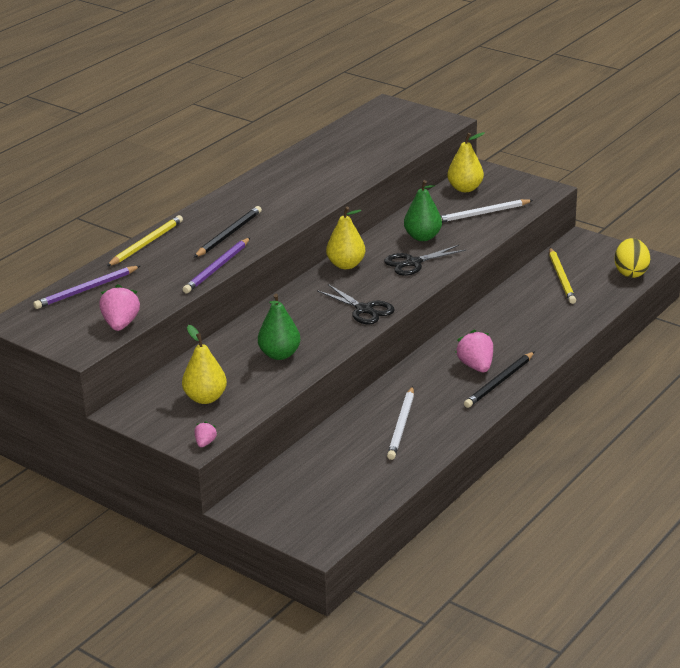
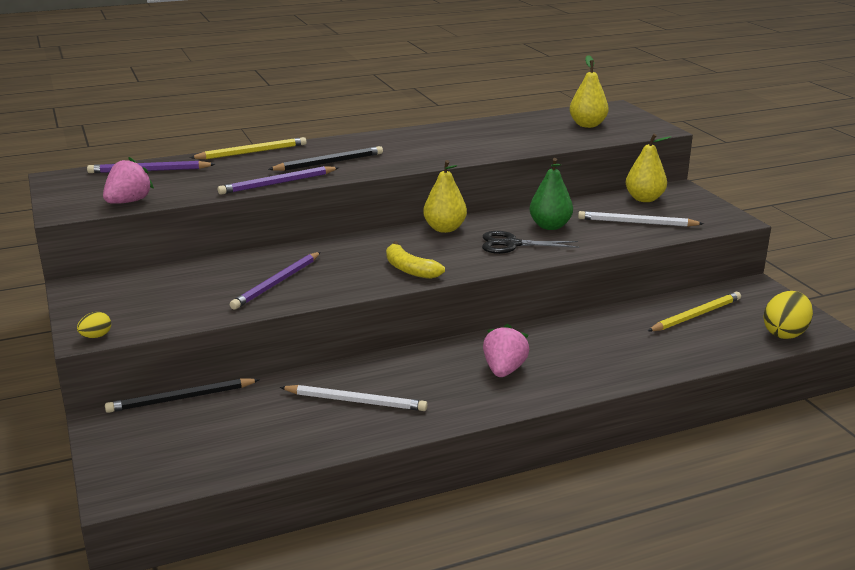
camera: 30 degrees right, 5 degrees down
(205, 398) = (158, 298): yellow pear -> yellow pear (587, 125)
(205, 443) = (96, 336): pink strawberry -> yellow egg
(279, 354) = (277, 283): green pear -> purple pencil
(364, 309) = (409, 269): black scissors -> yellow banana
(401, 425) = (356, 401): white pencil -> white pencil turned 120 degrees counterclockwise
(499, 382) = (511, 394): black pencil -> black pencil (181, 399)
(561, 278) = (696, 315): yellow pencil -> yellow pencil turned 150 degrees counterclockwise

